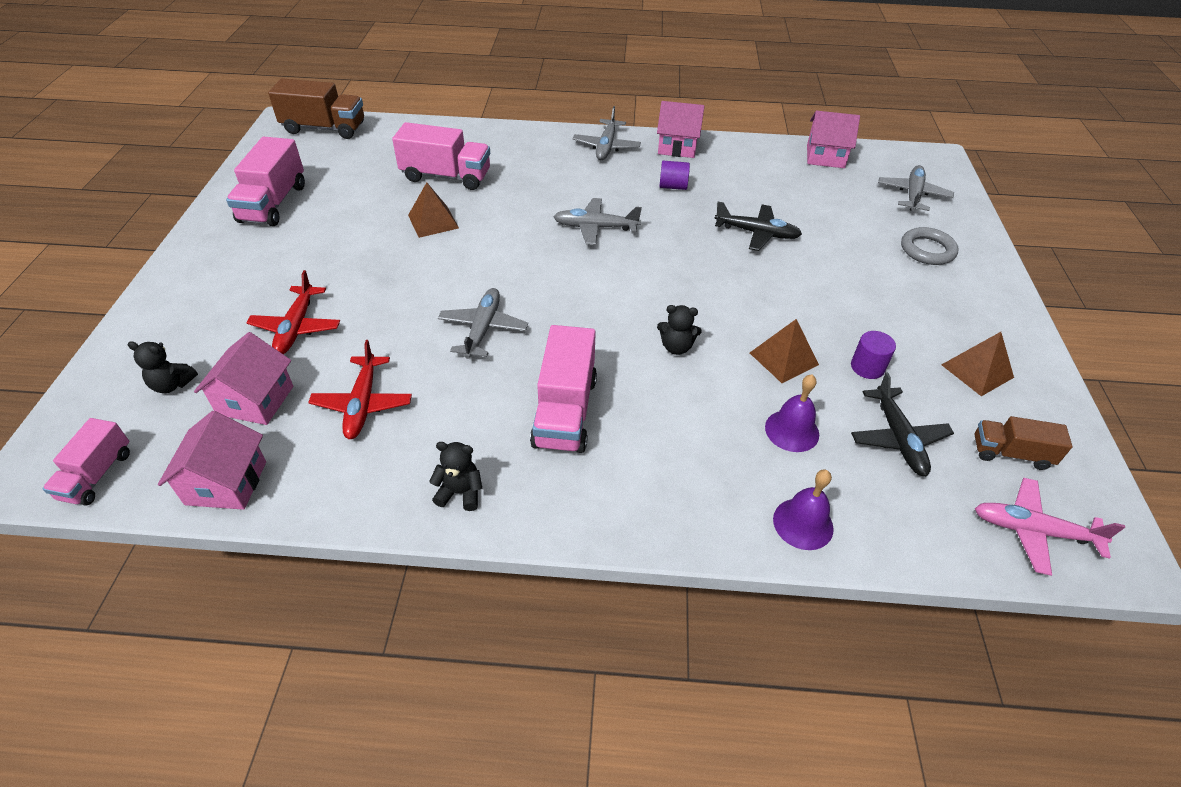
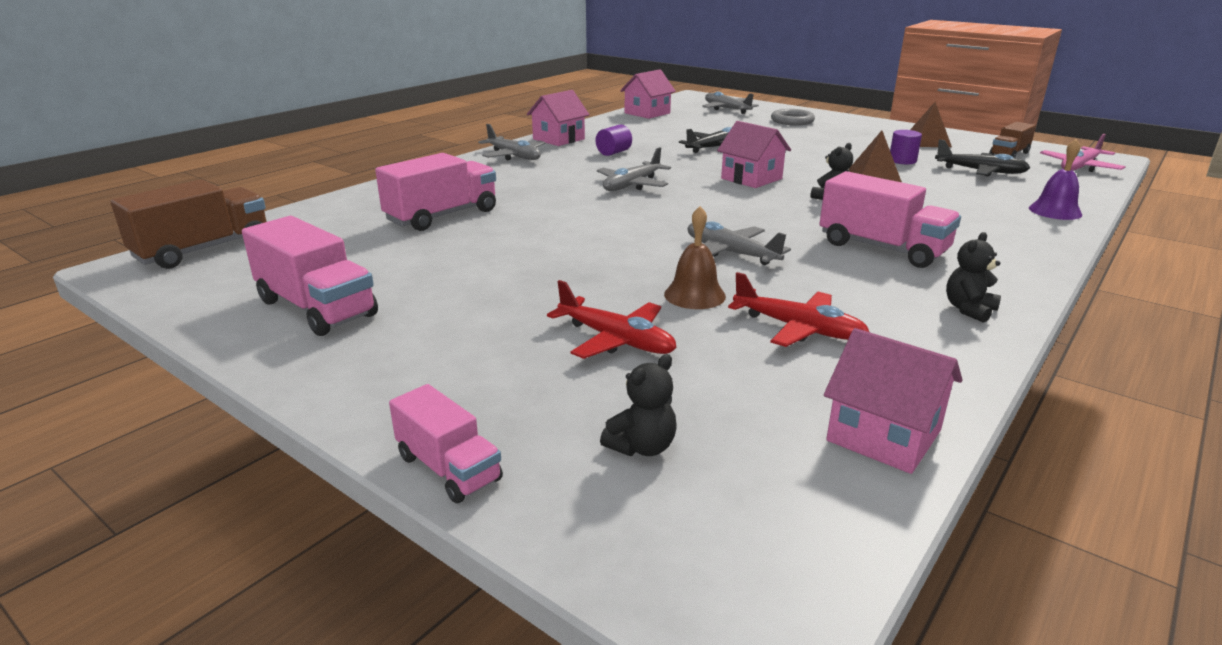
camera: 55 degrees left, 20 degrees down
(97, 475) = (802, 547): pink truck -> pink truck (448, 468)
(255, 400) = (735, 389): pink house -> pink house (751, 178)
(388, 337) = (694, 295): none -> brown bell
(433, 221) = (515, 237): brown pyramid -> none
(792, 430) = (956, 192): purple bell -> none

